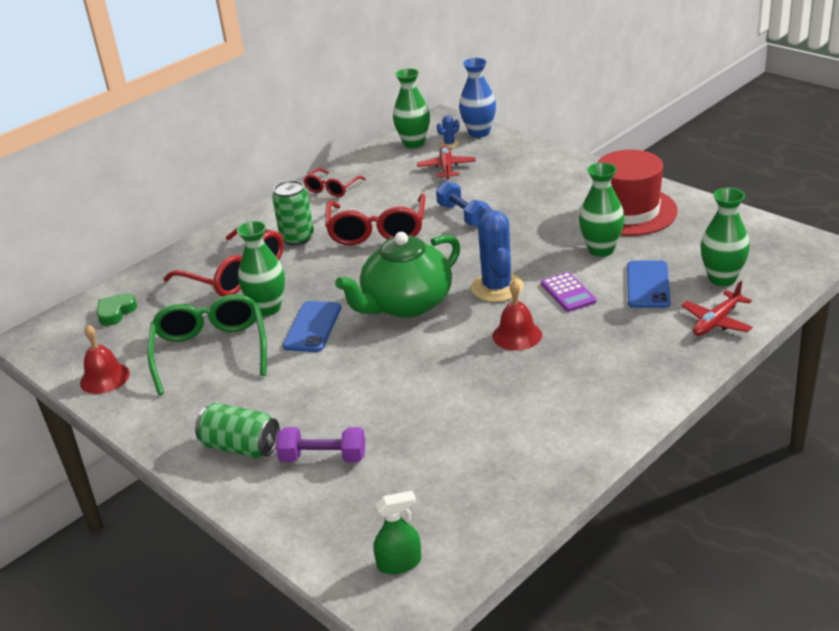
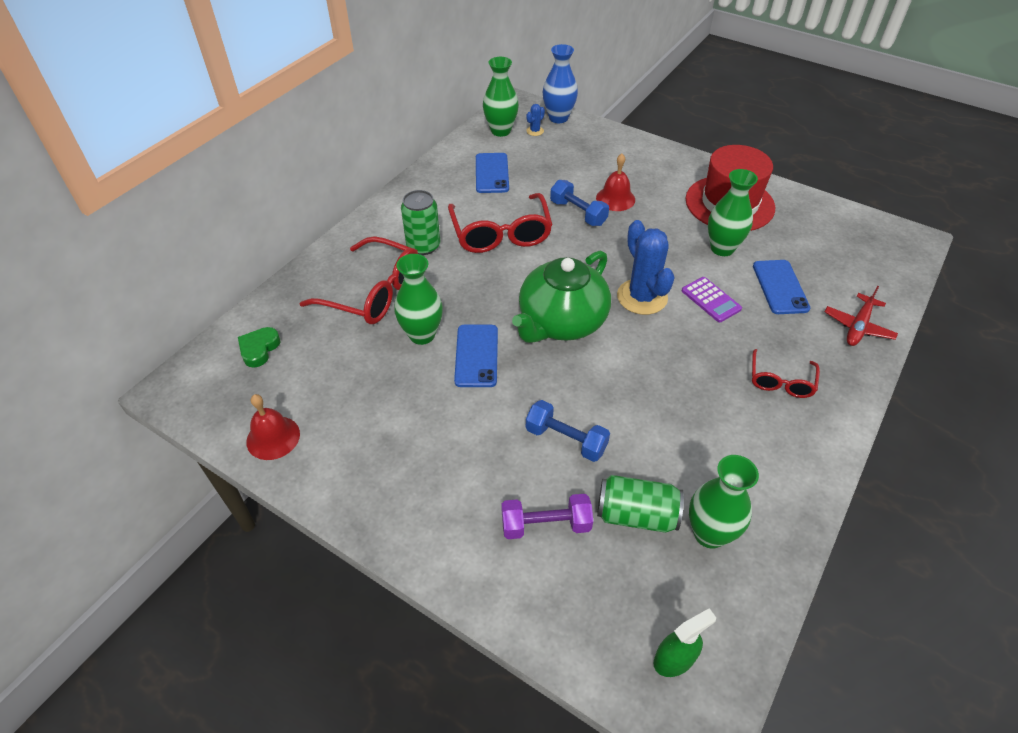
camera: 15 degrees left, 15 degrees up
(211, 351) = (379, 394): green glasses -> none
(241, 447) = (453, 518): green can -> green can (636, 515)
(332, 188) = (438, 185): red glasses -> red glasses (780, 381)
(370, 396) = (566, 439): none -> blue dumbbell
(389, 180) = (492, 173): none -> blue phone
(446, 168) = (542, 158): red plane -> none
(517, 335) = (682, 353): red bell -> red bell (615, 198)
(722, 279) = (843, 277): green vase -> green vase (709, 533)

